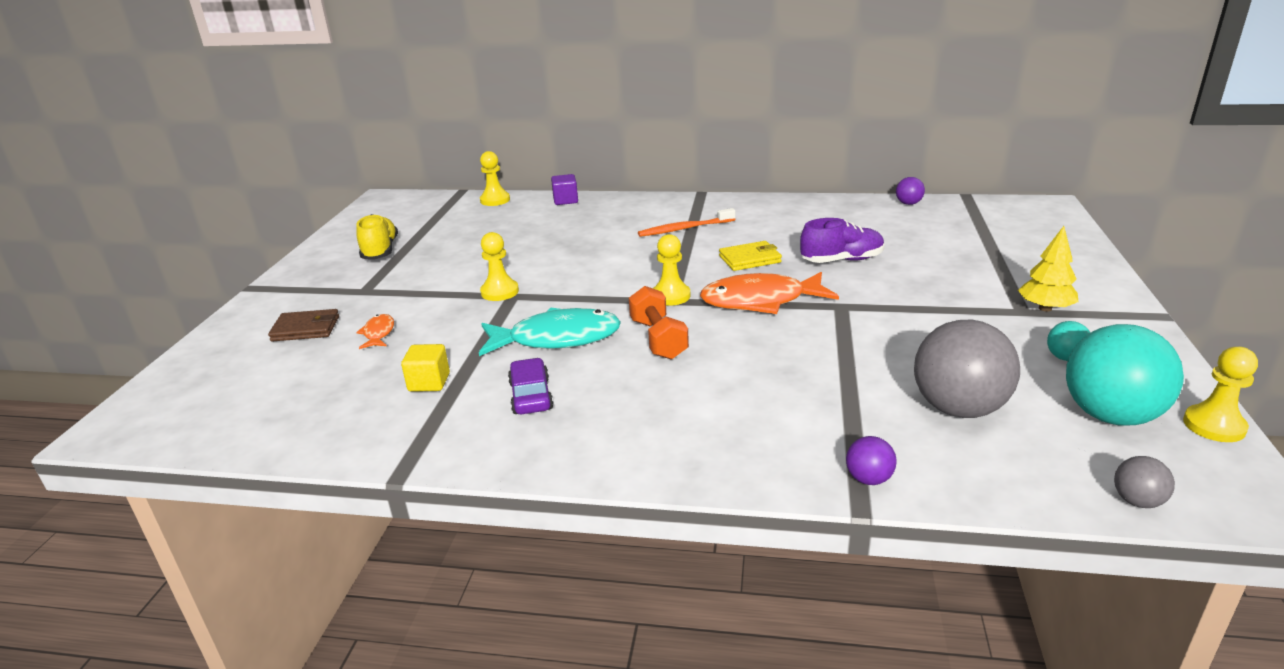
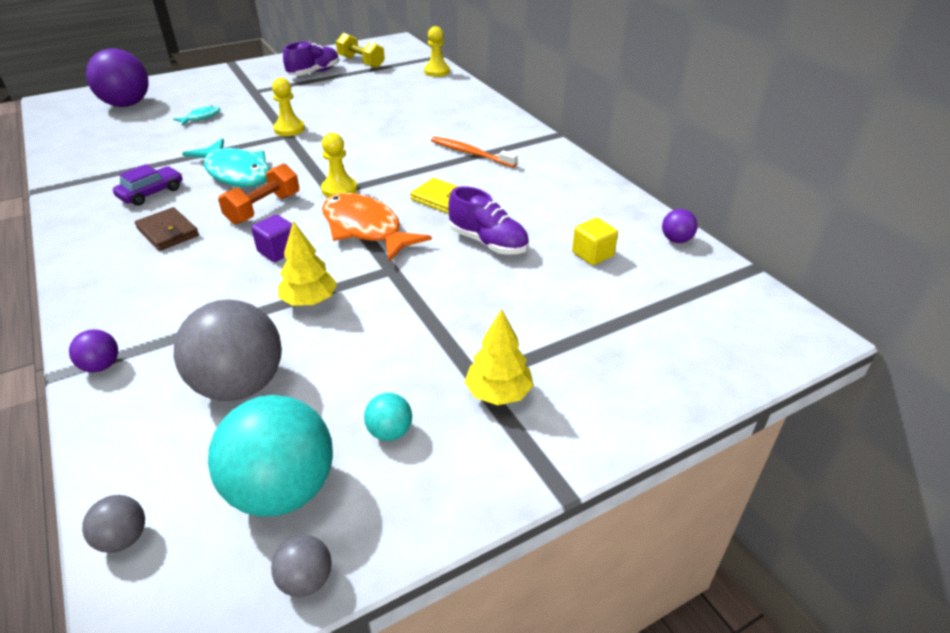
camera: 50 degrees right, 10 degrees up
(241, 375) = (127, 104): none -> purple ball
(306, 329) = (191, 97): brown wallet -> brown wallet (168, 232)
(378, 333) = (201, 117): orange fish -> turquoise fish
(380, 251) = (314, 73): yellow shoe -> purple shoe
(402, 224) = (361, 62): none -> yellow dumbbell
(429, 382) = (149, 156): yellow cube -> yellow cube (592, 254)
(565, 200) = (468, 93): purple cube -> purple cube (278, 251)
(855, 351) = (309, 301): none -> yellow tree
(1214, 425) = (306, 580): yellow pawn -> grey ball

